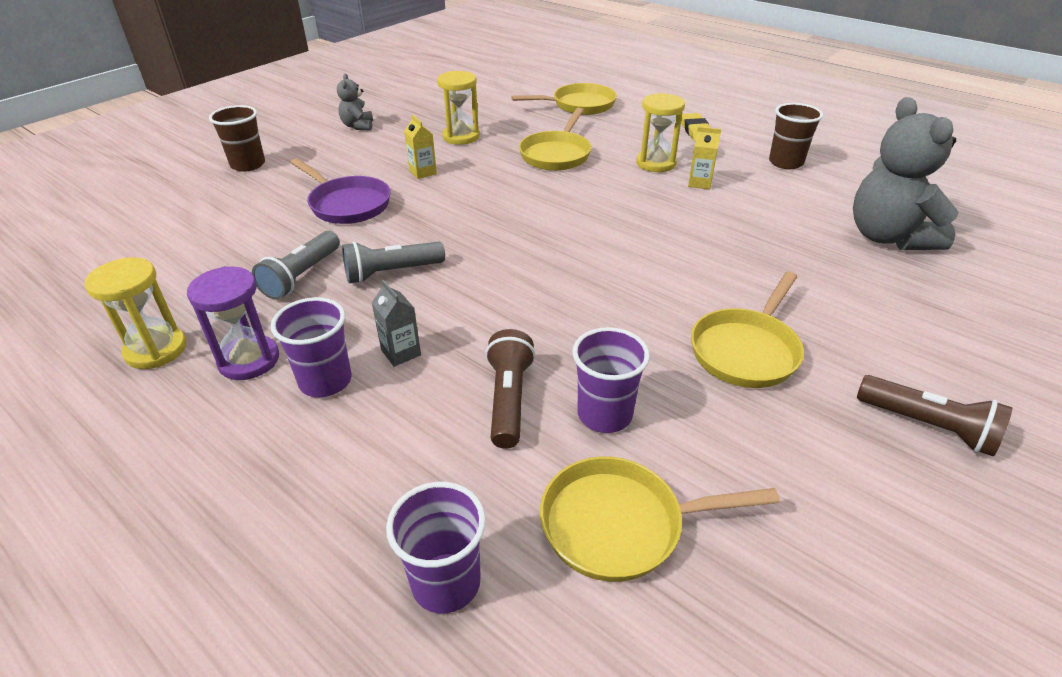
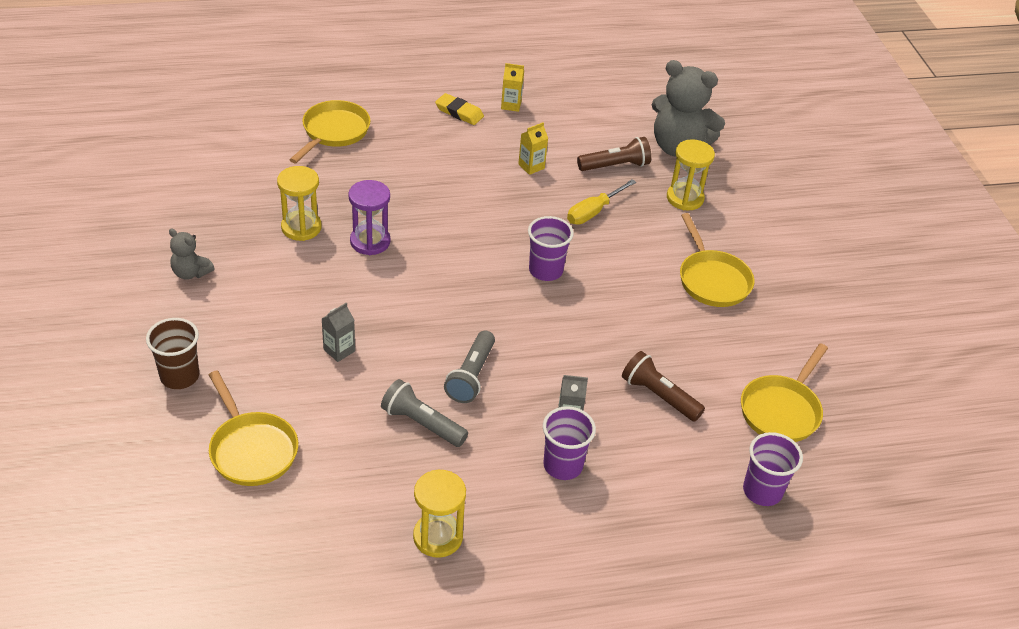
camera: 55 degrees left, 5 degrees up
(249, 360) = (502, 493): purple hourglass -> purple hourglass (370, 241)
(301, 276) = (422, 423): grey flashlight -> grey flashlight turned 150 degrees clockwise
(347, 204) = (339, 350): purple pan -> grey carton
(423, 172) = (338, 283): yellow carton -> yellow carton (511, 105)
(556, 154) = (402, 199): yellow pan -> yellow pan (251, 449)
(604, 415) = (707, 367): purple cup -> purple cup (545, 270)
(656, 163) = (480, 164): yellow hourglass -> yellow hourglass (685, 198)
(704, 235) = (593, 212): none -> yellow screwdriver
(785, 162) = (554, 112): brown cup -> none
(928, 426) = (819, 266): brown flashlight -> brown flashlight (615, 166)

